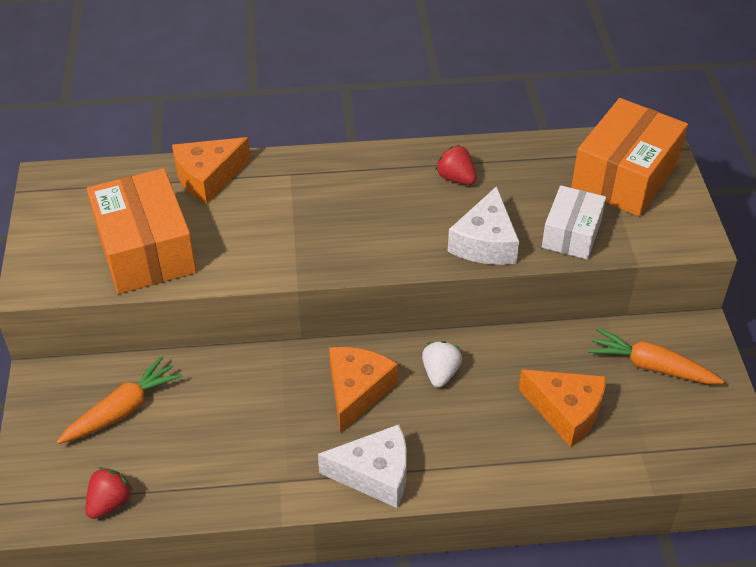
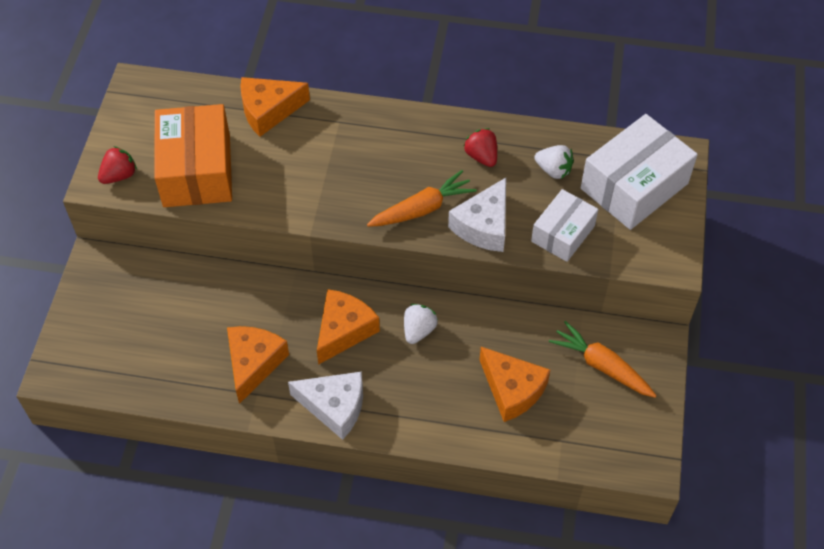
camera: 15 degrees right, 10 degrees up
(110, 503) = (120, 380): red strawberry -> red strawberry (119, 175)
(122, 410) = (151, 302): orange carrot -> orange carrot (422, 209)
(265, 449) = (253, 363): none -> orange cheese
(536, 177) = (553, 170): none -> white strawberry
(625, 176) = (634, 186): orange box -> white box

